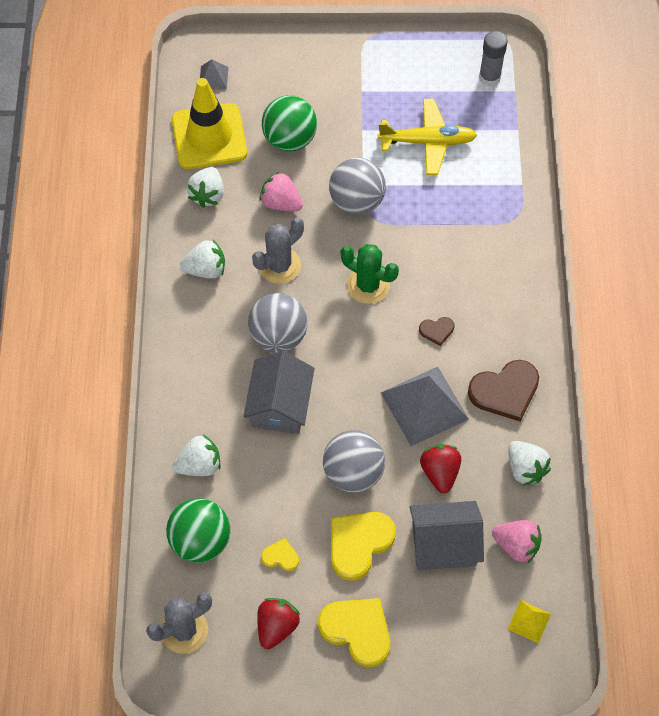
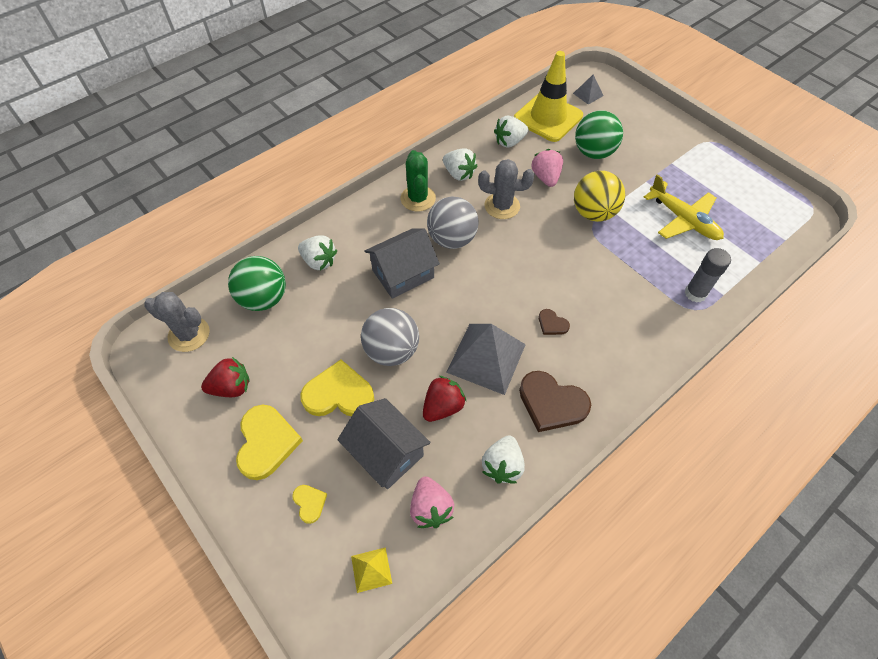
camera: 50 degrees right, 5 degrees down
(280, 556) = (289, 352): yellow heart -> yellow heart (309, 503)
(357, 201) = (593, 213): grey ball -> yellow ball
(368, 285) = (541, 260): green cactus -> green cactus (418, 198)
(489, 77) = (774, 219): grey glue stick -> grey glue stick (695, 293)

